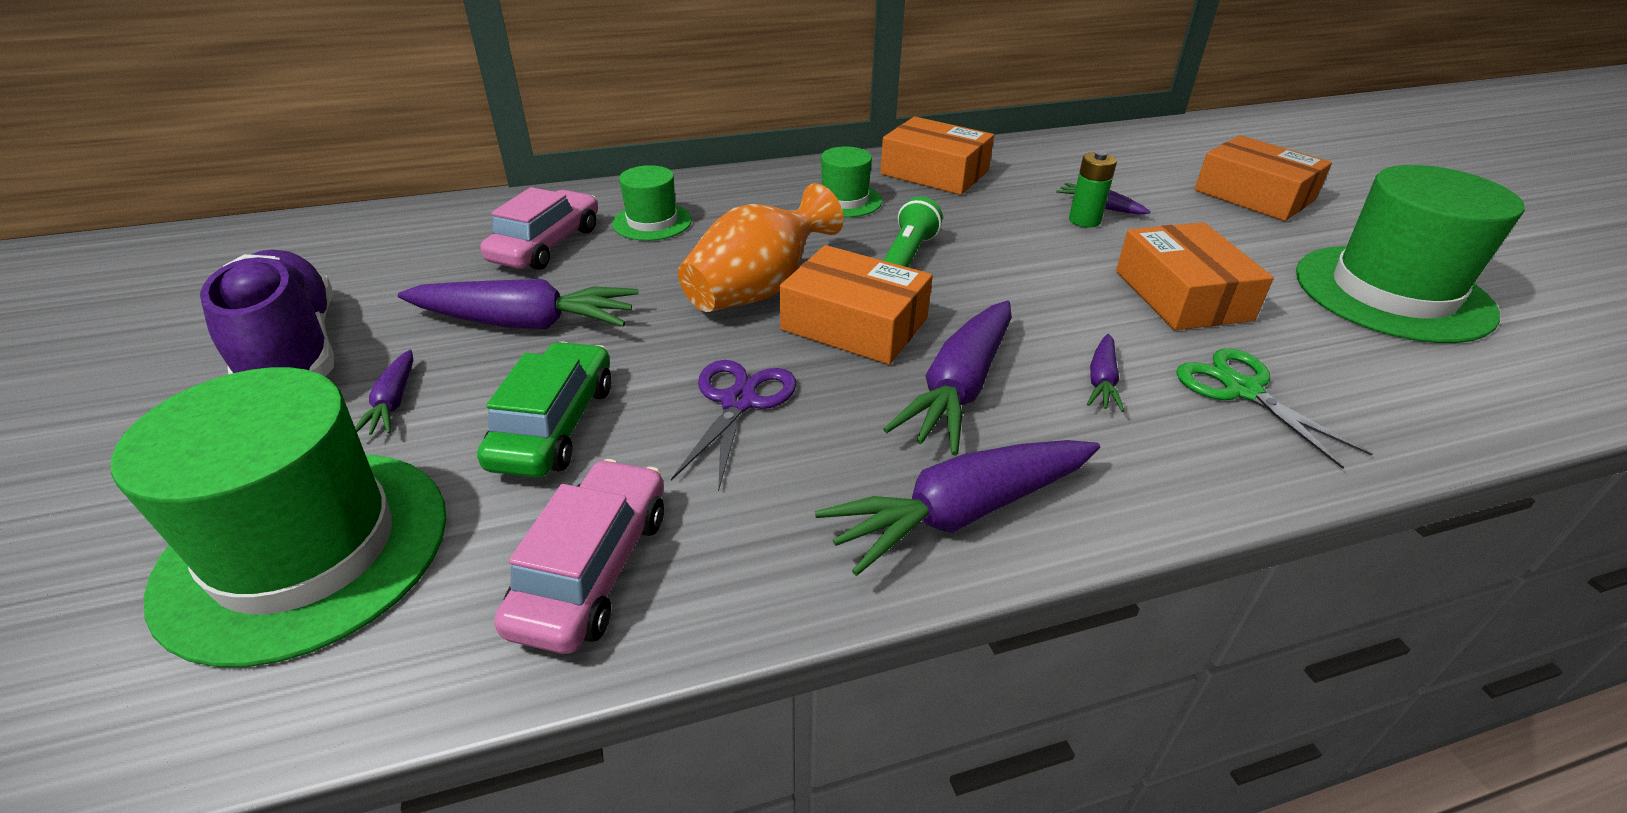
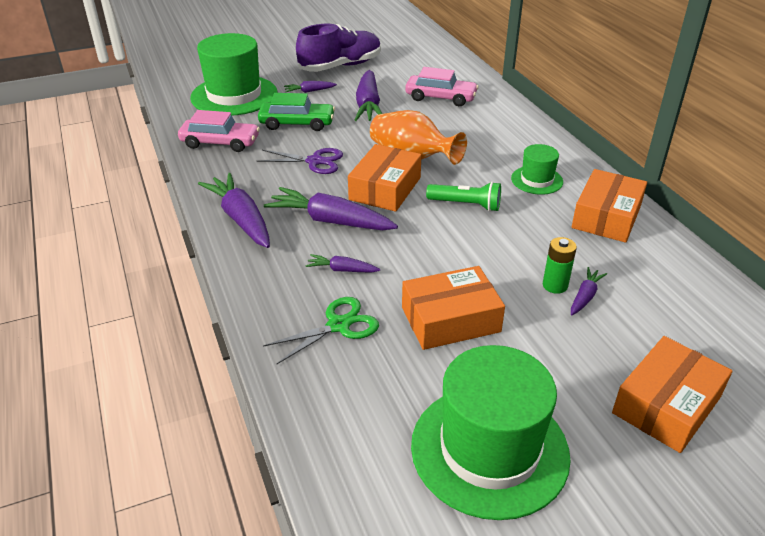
camera: 85 degrees right, 0 degrees up
(652, 222) = (477, 121): green hat -> none

